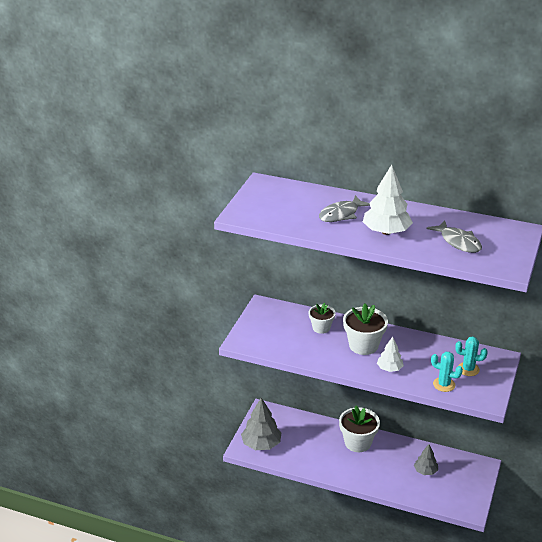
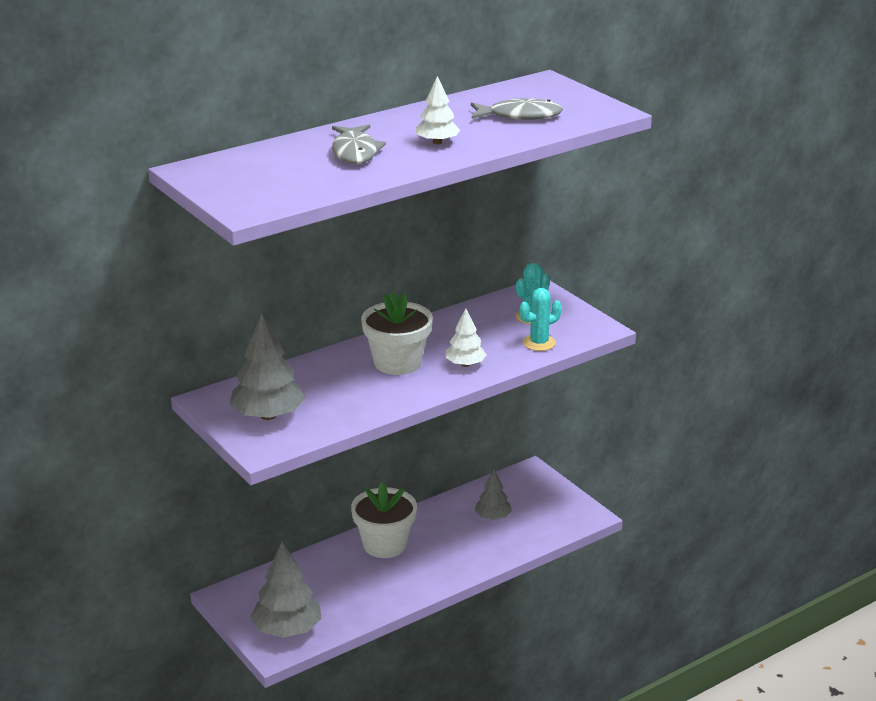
camera: 55 degrees left, 5 degrees down
(270, 329) = (268, 415): none -> grey tree
(321, 328) = (320, 377): white flower pot -> none
(386, 232) = (437, 142): white tree -> white tree, size x0.58

